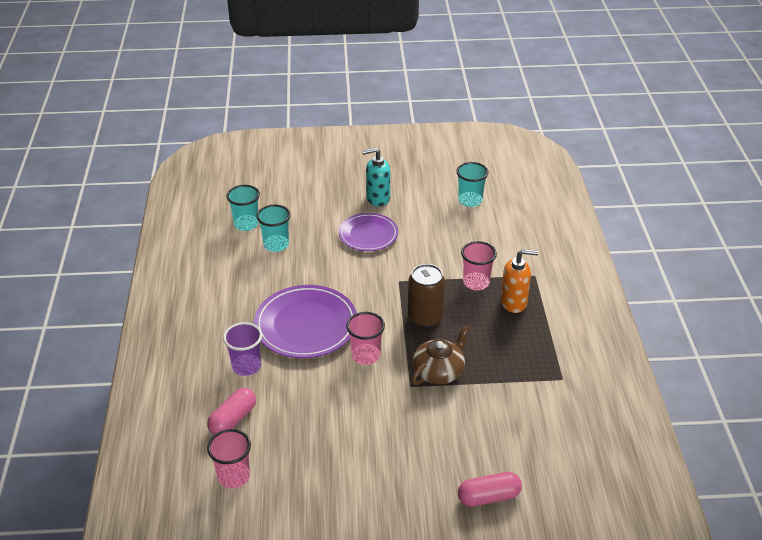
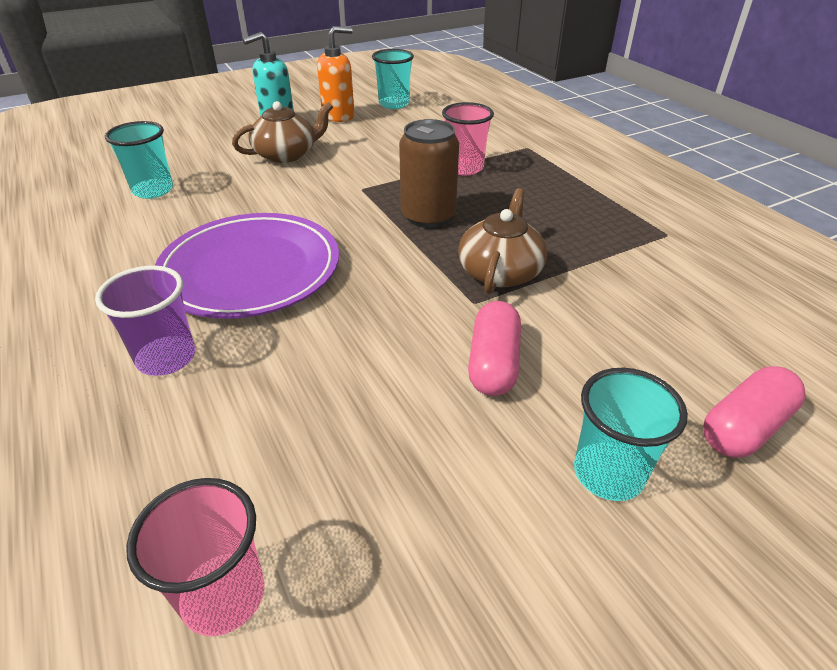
camera: 25 degrees left, 0 degrees up
(233, 419) = (173, 463): pink capsule -> pink capsule (493, 363)
(246, 224) = (95, 179): turquoise cup -> turquoise cup (608, 473)
(366, 355) = (374, 283): pink cup -> none
(368, 234) = (287, 154): purple plate -> brown teapot
(514, 302) = (528, 175): orange soap dispenser -> orange soap dispenser (339, 116)

